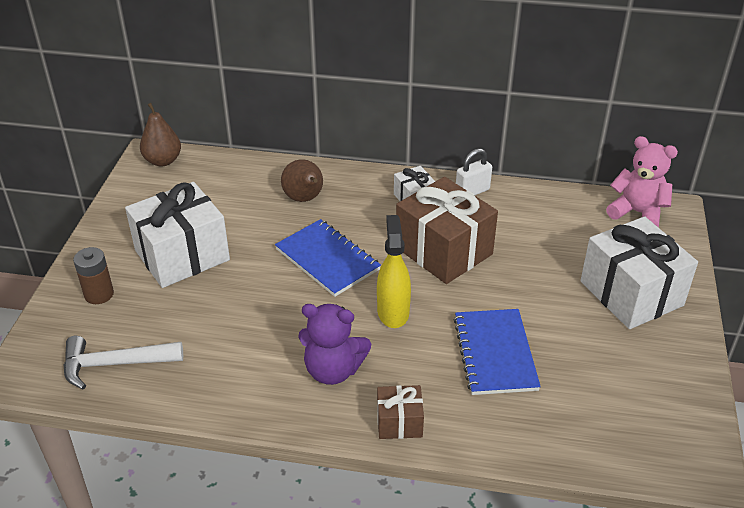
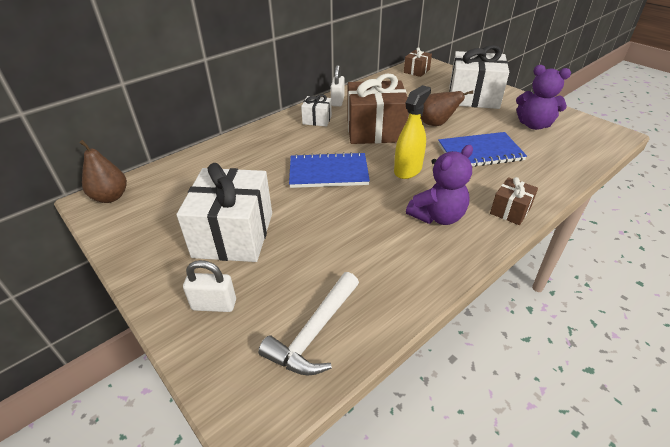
camera: 50 degrees left, 0 degrees up
(99, 294) = (214, 305): brown battery -> white padlock
(304, 199) = (257, 155): brown pear -> brown pear (436, 124)
(393, 312) = (408, 170): yellow spray bottle -> yellow spray bottle turned 90 degrees clockwise
(495, 353) = (480, 152): blue notebook -> blue notebook turned 45 degrees counterclockwise
(625, 378) = (534, 125): none -> purple teddy bear
(637, 213) = (416, 71): pink teddy bear -> brown gift

